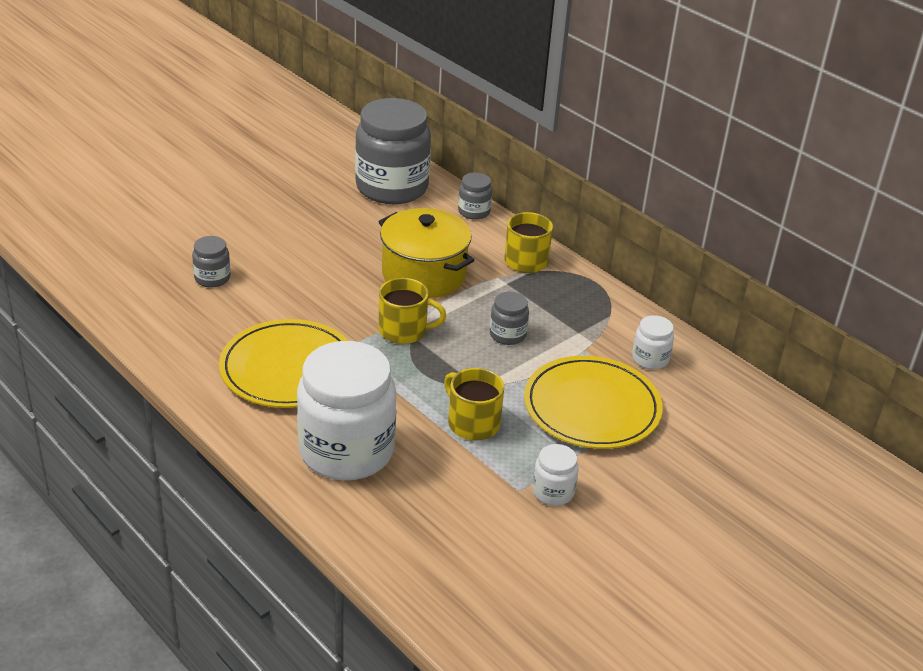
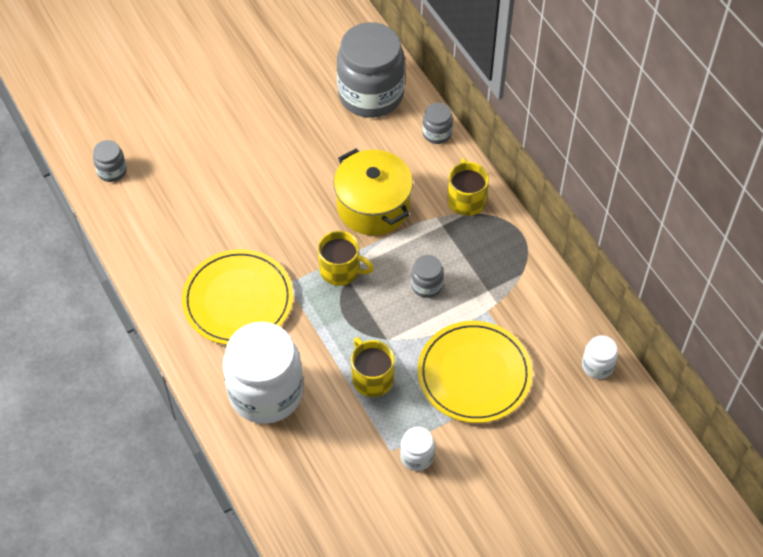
camera: 15 degrees right, 20 degrees up
(212, 278) = (195, 190): grey jar -> grey jar (112, 171)
(650, 359) = (540, 328): white jar -> white jar (597, 365)

